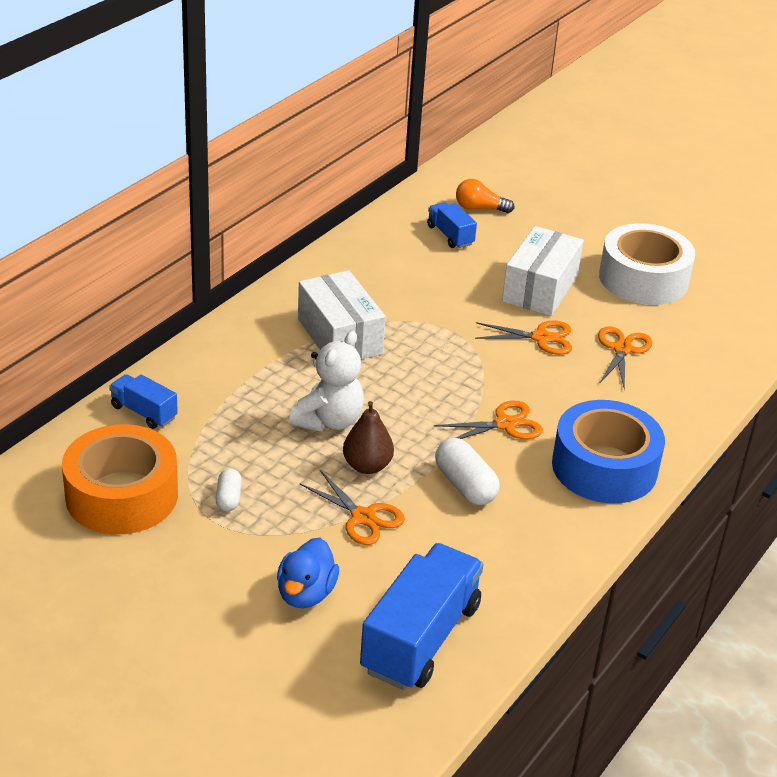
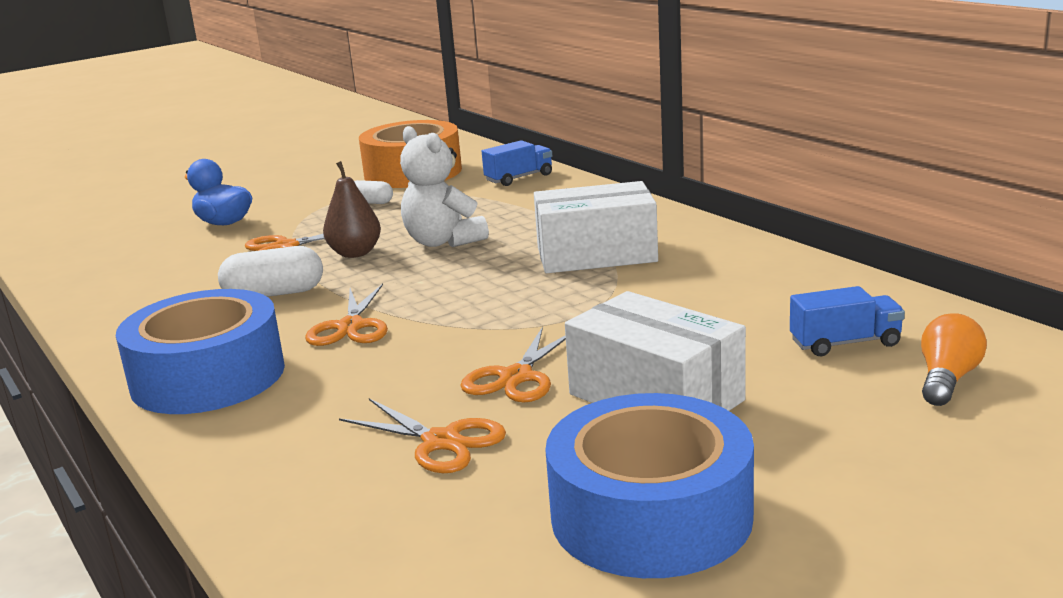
camera: 115 degrees right, 15 degrees down
(421, 638) = (115, 258): blue truck -> none
(643, 279) = (651, 515): white tape -> blue tape

